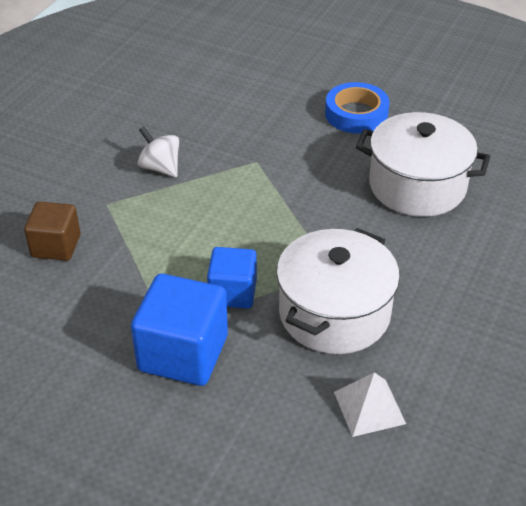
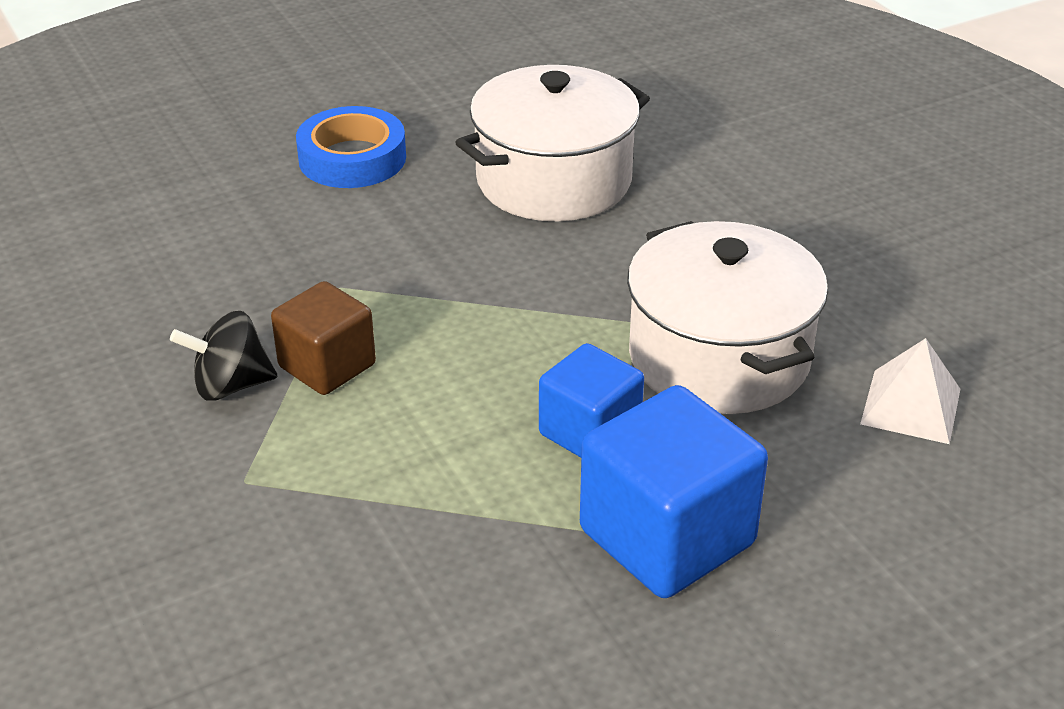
camera: 55 degrees left, 5 degrees down
(56, 246) = (278, 585): brown cube -> brown cube (327, 366)
(160, 168) = (230, 385): white spinning top -> black spinning top

